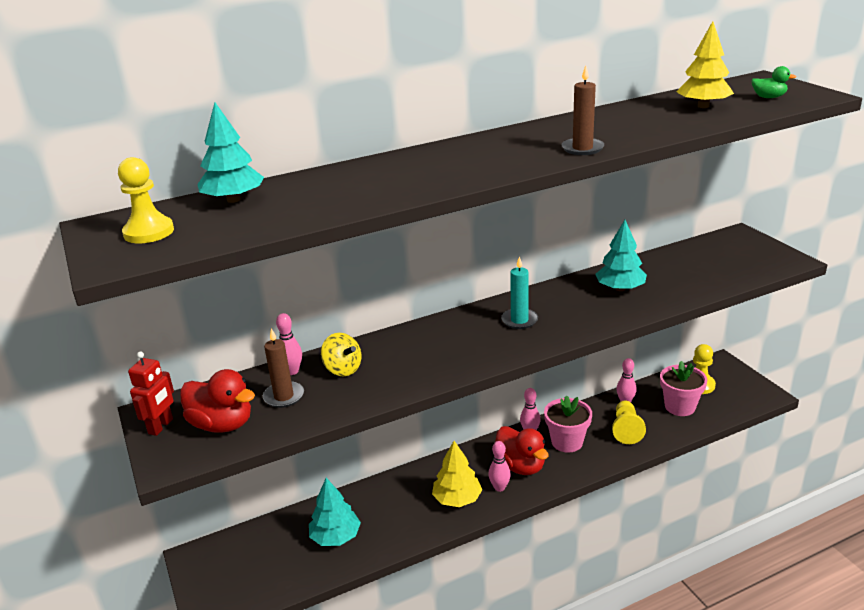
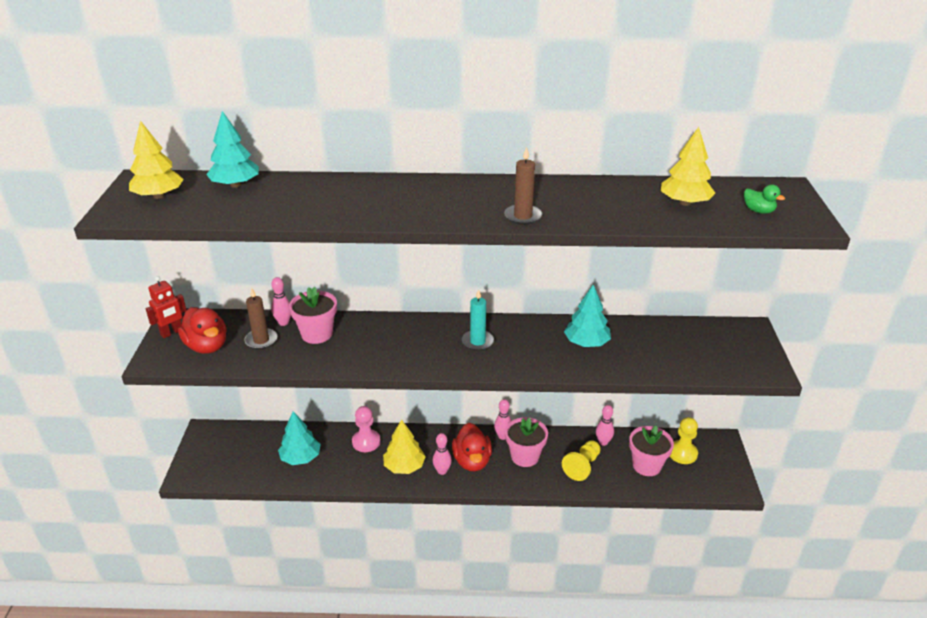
camera: 25 degrees right, 5 degrees up
(149, 232) = (159, 196): yellow pawn -> yellow tree
(343, 369) = (317, 334): yellow spinning top -> pink flower pot
(395, 492) = (366, 442): none -> pink pawn

